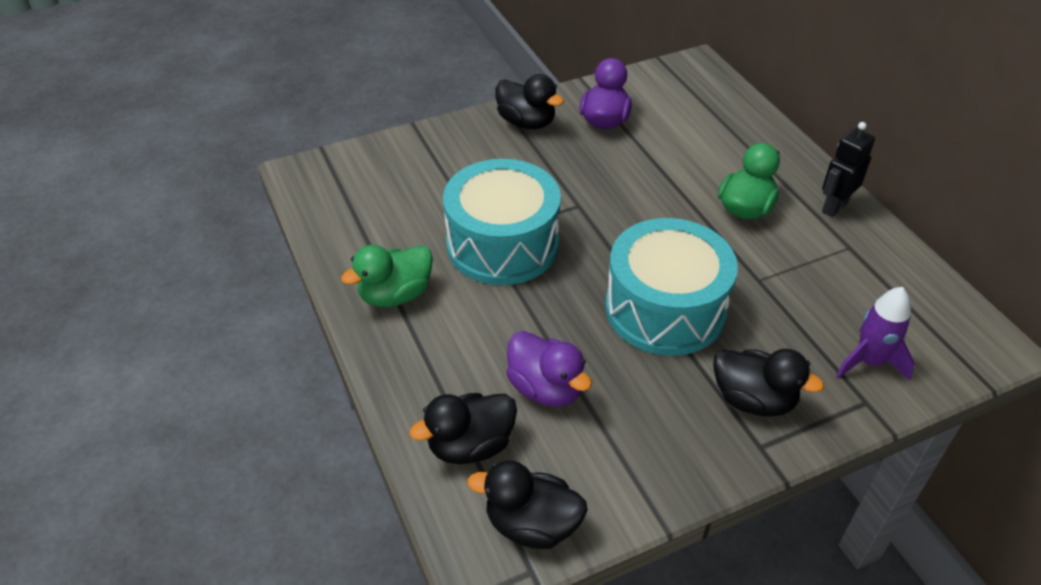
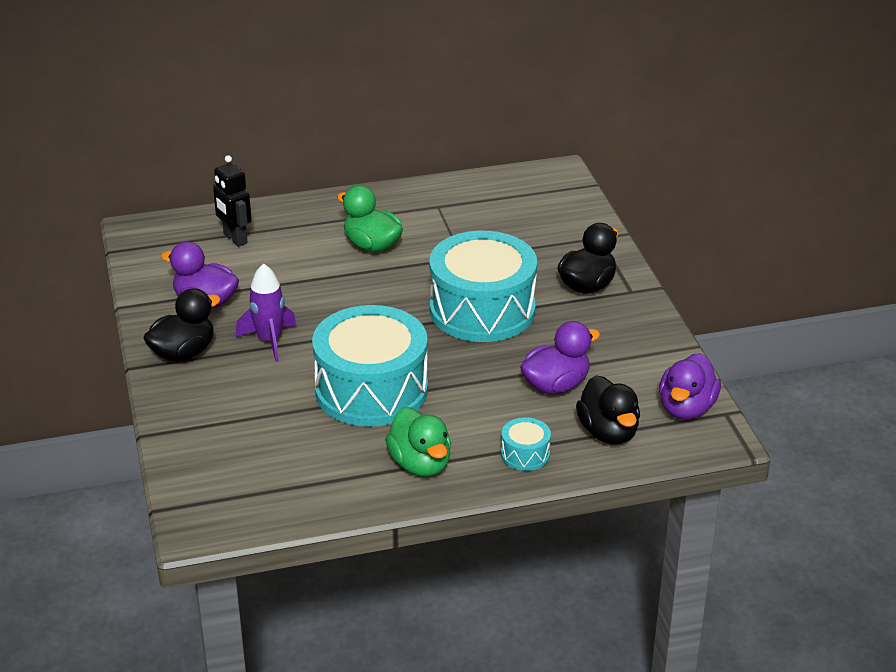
camera: 80 degrees left, 10 degrees down
(421, 374) = (525, 454): none -> turquoise drum
(532, 524) = (686, 408): black duck -> purple duck
(834, 207) = (386, 202): black robot -> black robot (235, 239)
(869, 361) = (561, 227): purple rocket -> purple rocket (269, 341)

